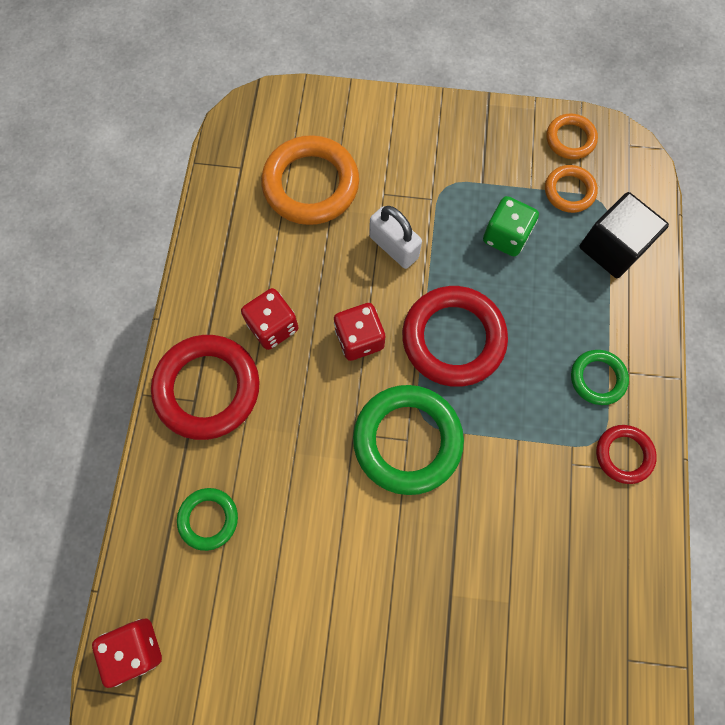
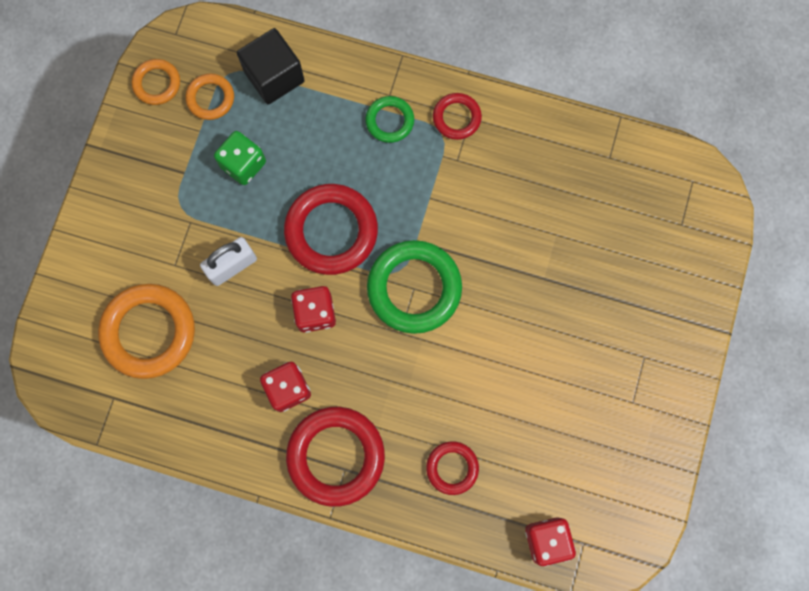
camera: 80 degrees left, 5 degrees up
(208, 519) = (452, 468): green ring -> red ring

